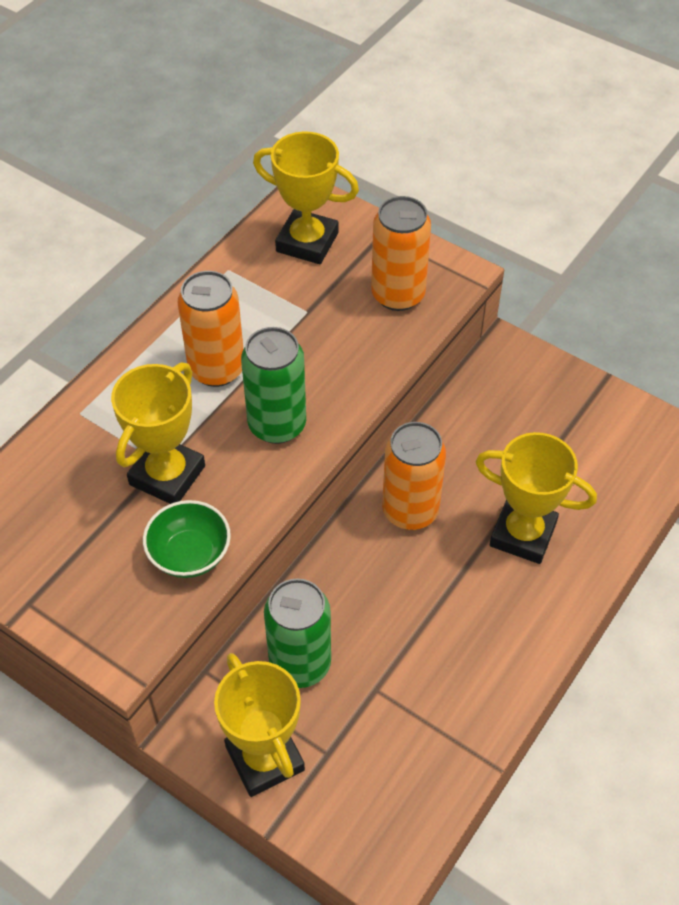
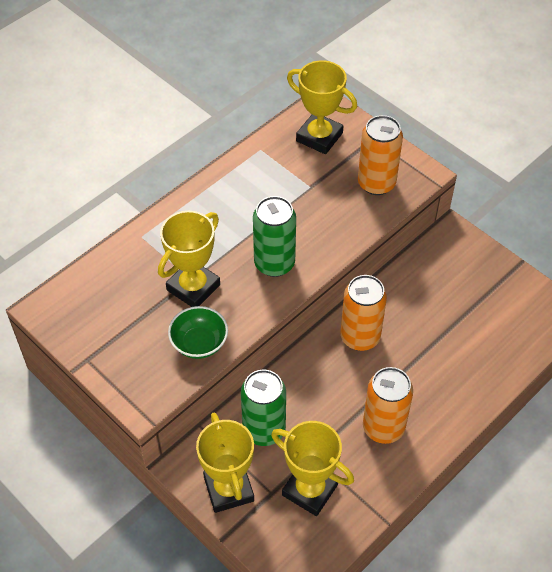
camera: 10 degrees right, 0 degrees up
(216, 369) = (239, 219): orange can -> orange can (383, 427)
(523, 534) = (436, 365): yellow trophy -> yellow trophy (310, 490)

